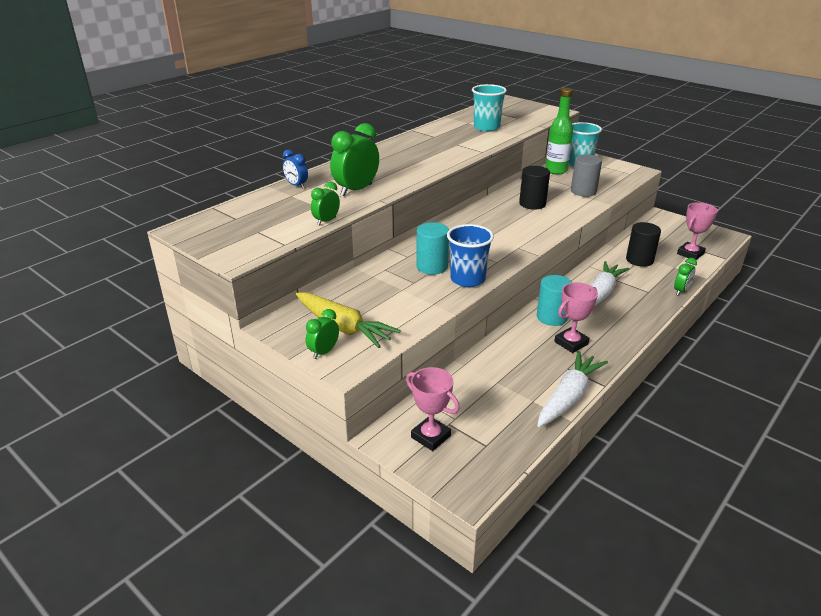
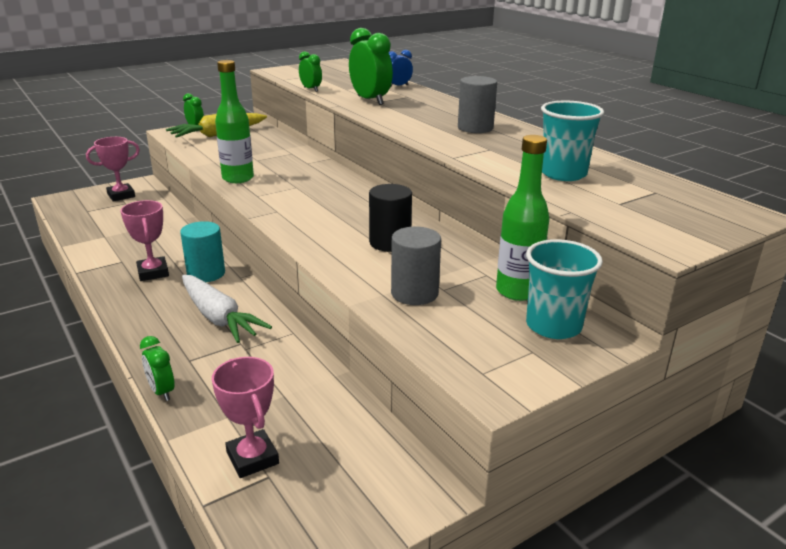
camera: 105 degrees right, 5 degrees down
(413, 150) = (475, 128): none -> grey cylinder
(432, 266) = (277, 169): turquoise cylinder -> none
(467, 279) = (238, 178): blue cup -> green bottle
(568, 397) = (87, 251): white carrot -> none
(639, 260) = (275, 386): black cylinder -> none

